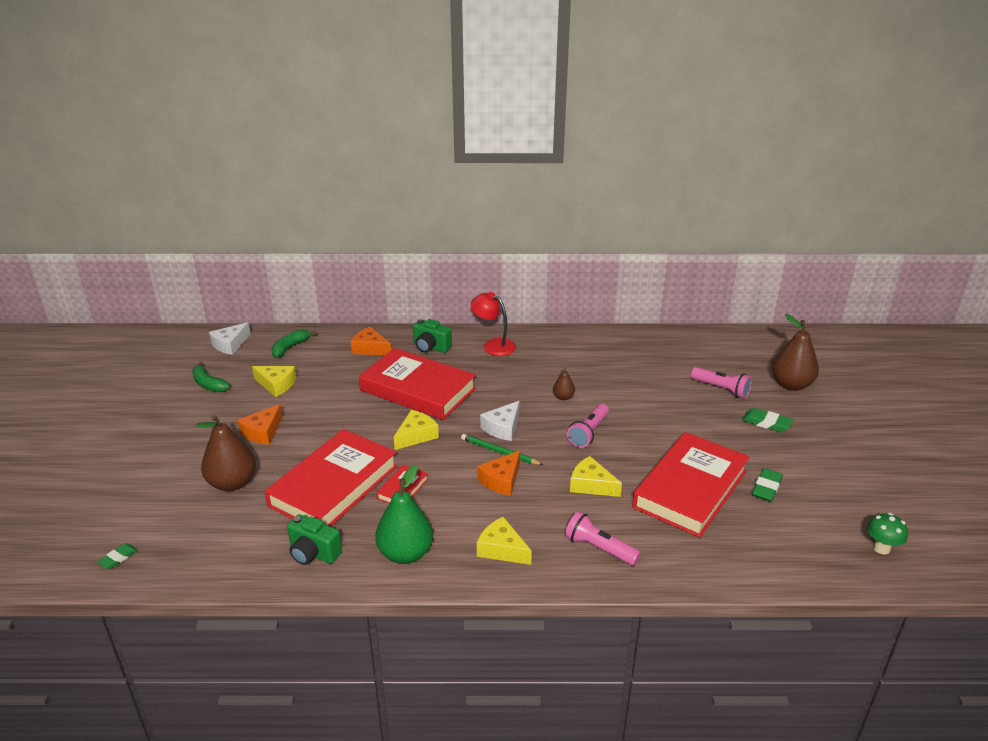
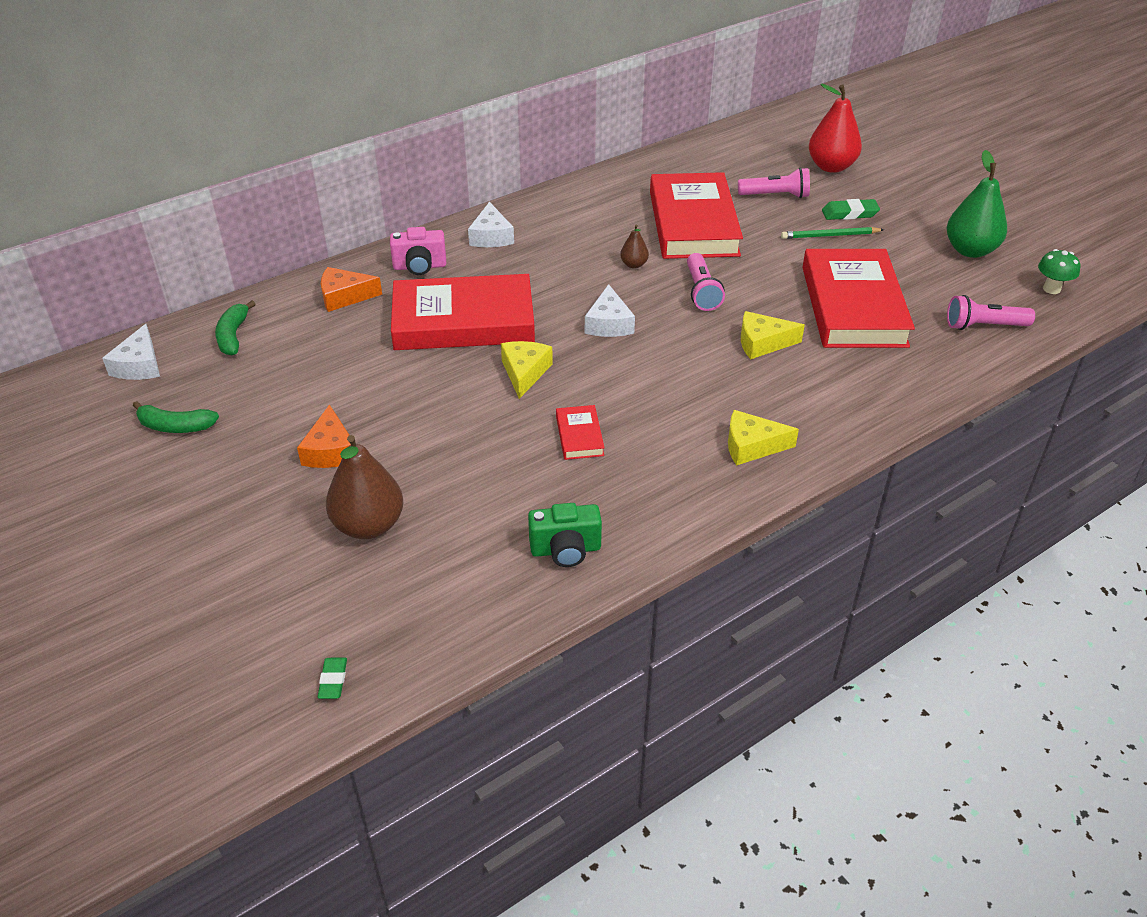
camera: 35 degrees left, 10 degrees up
(276, 385) = (274, 388): yellow cheese -> none
(334, 486) = (498, 469): red book -> red book (693, 223)
(405, 553) = (663, 499): green pear -> green pear (970, 250)
(431, 347) = (420, 266): green camera -> pink camera
(493, 345) = (491, 236): red lamp -> white cheese
(499, 452) = (635, 350): green pencil -> green pencil (830, 236)
(501, 480) = (672, 378): orange cheese -> none
(599, 548) = (837, 400): pink flashlight -> pink flashlight (983, 326)
(766, 488) = (913, 276): green eraser -> none
(791, 385) = (831, 167): brown pear -> red pear

